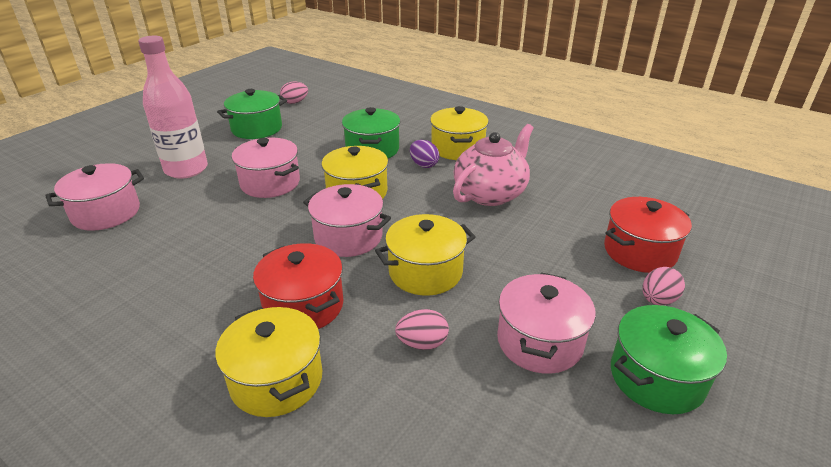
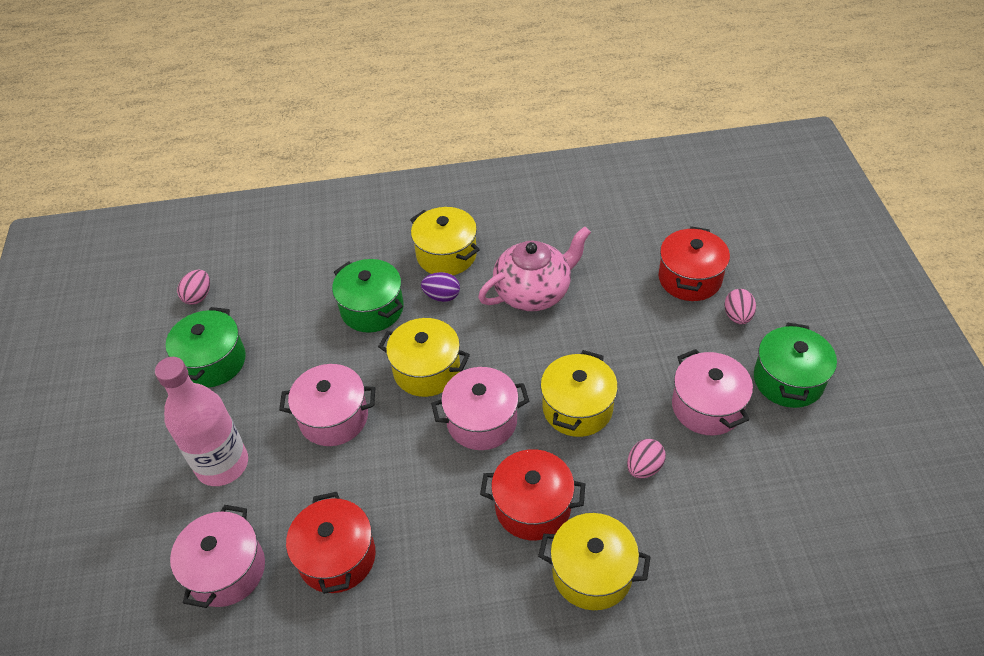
camera: 40 degrees left, 15 degrees up
(158, 246) = (337, 557): none -> red pot
(490, 193) = (534, 292): pink teapot -> pink teapot turned 60 degrees clockwise

